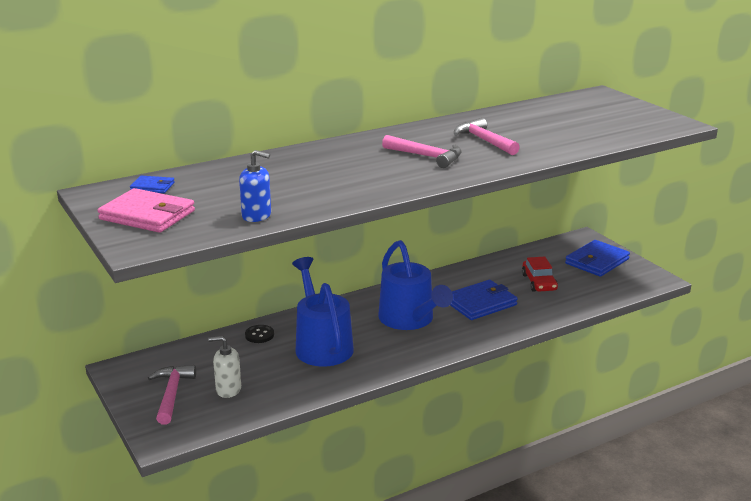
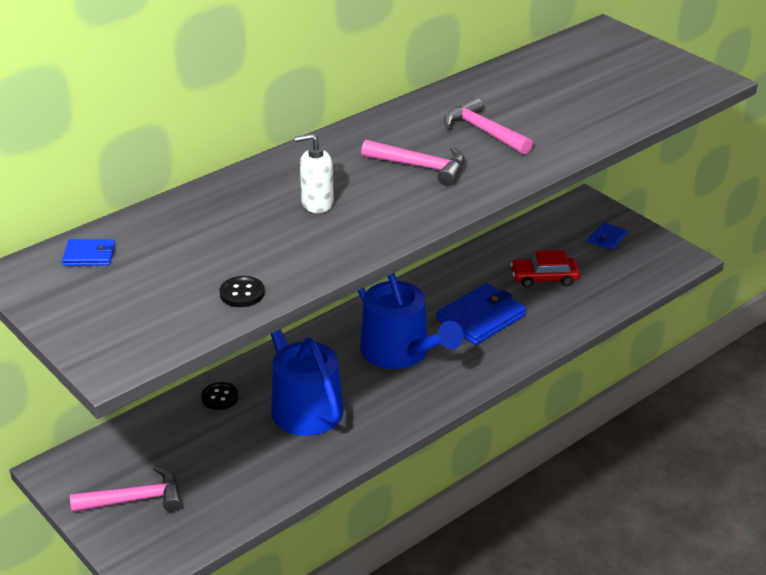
camera: 10 degrees left, 10 degrees up
(147, 215) = (102, 307): pink wallet -> none
(171, 394) = (135, 499): pink hammer -> pink hammer turned 90 degrees clockwise
(228, 389) = (204, 484): white soap dispenser -> white soap dispenser (317, 203)
(257, 216) = (242, 293): blue soap dispenser -> black button
(539, 282) = (544, 278): red car -> red car turned 105 degrees clockwise
(597, 261) = (607, 238): blue wallet -> blue wallet, size x0.51

